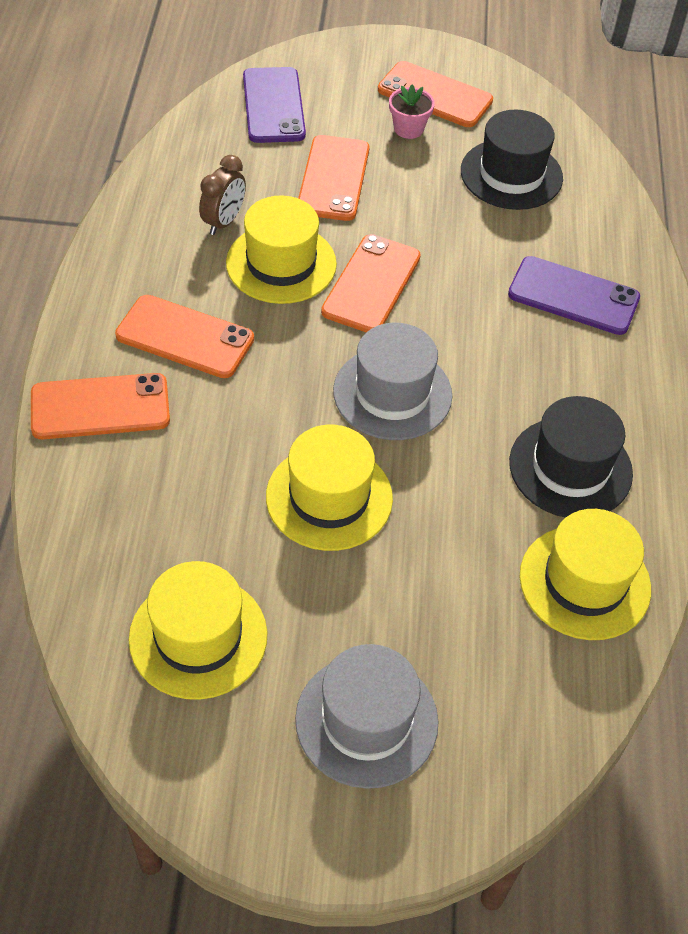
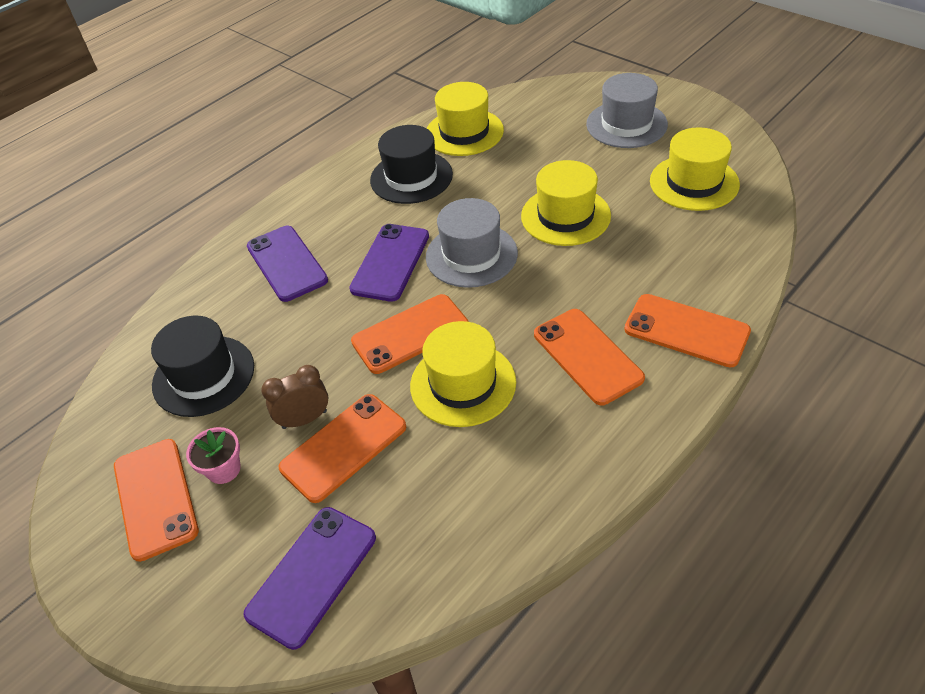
camera: 135 degrees left, 5 degrees down
(224, 222) = (478, 449): brown clock -> brown clock (304, 419)
(469, 345) = (390, 262): none -> purple phone

